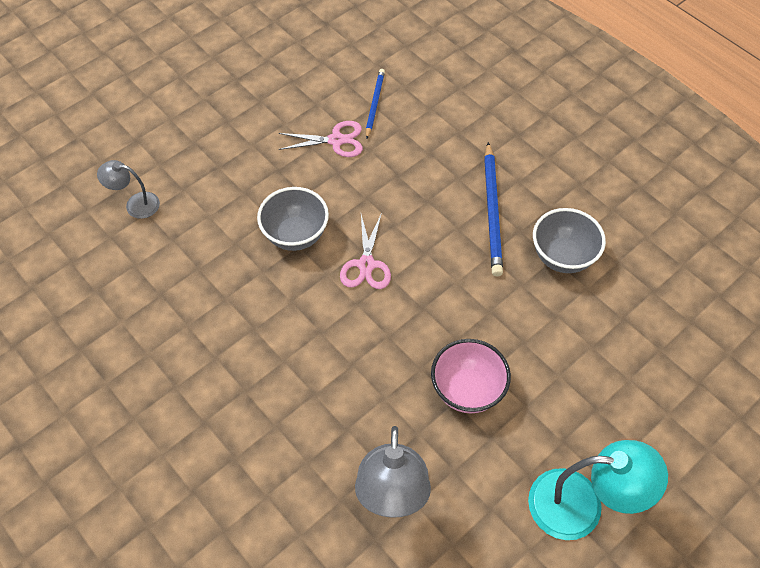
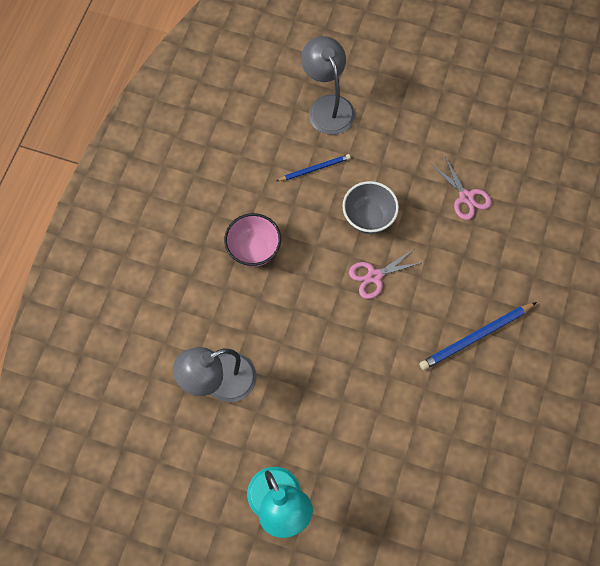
camera: 60 degrees right, 10 degrees up
(135, 204) = (327, 106): grey lamp -> grey lamp, size x1.80
(374, 104) = (518, 204): blue pencil -> blue pencil (314, 169)
(467, 390) = (319, 392): pink bowl -> pink bowl (254, 250)
(562, 257) = (467, 406): grey bowl -> none

